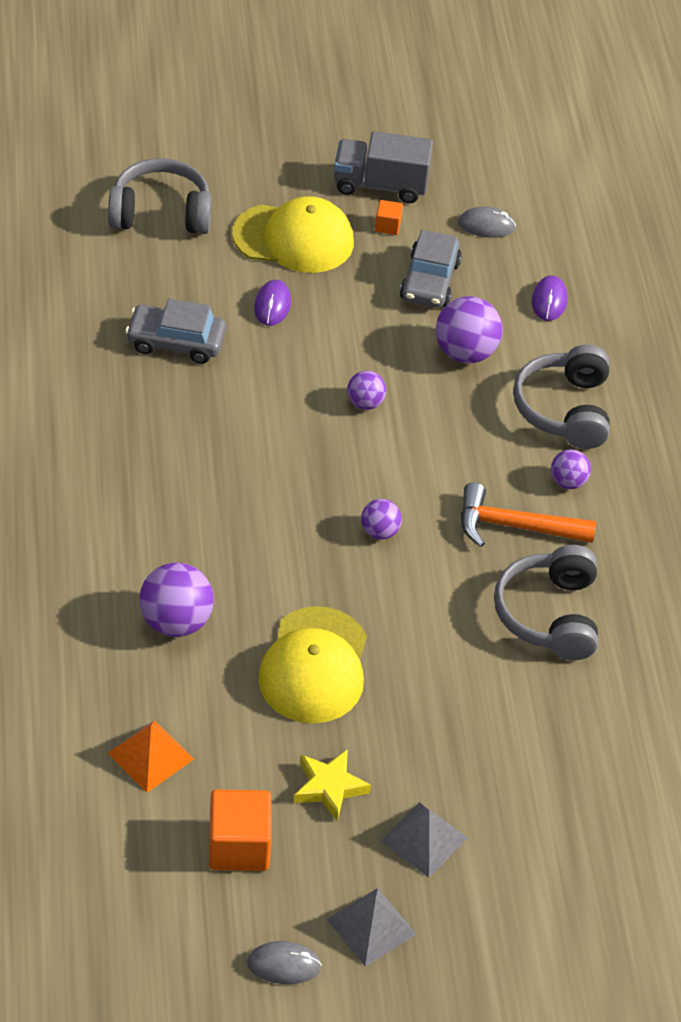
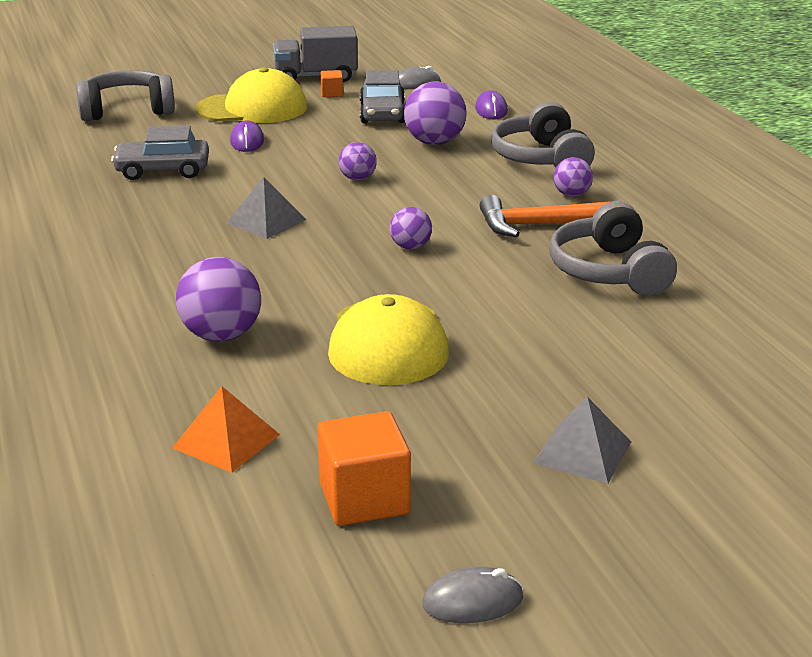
camera: 10 degrees left, 20 degrees down
(329, 787) = (450, 429): yellow star -> none
(371, 926) = (564, 541): grey pyramid -> grey pyramid (266, 221)

